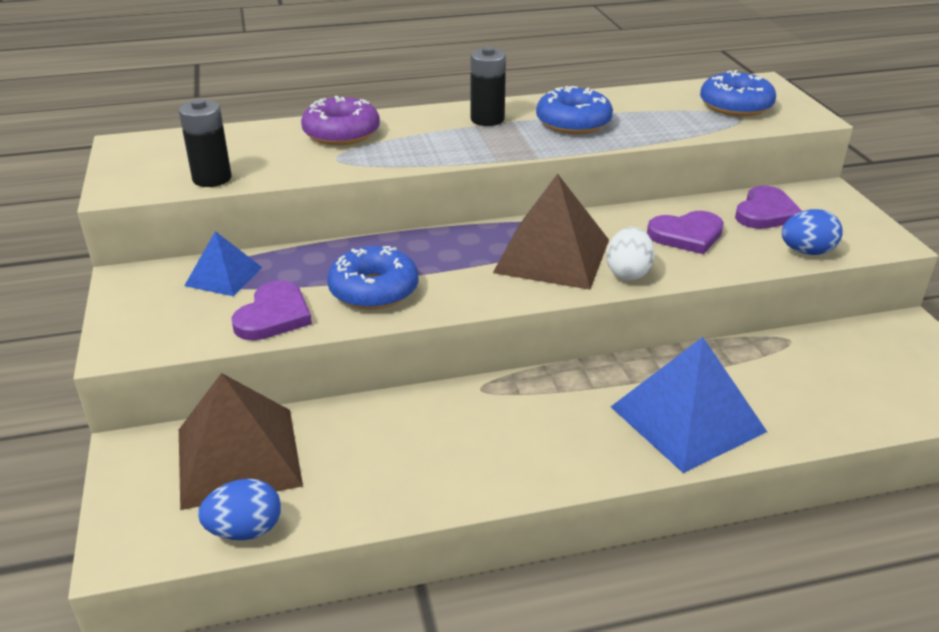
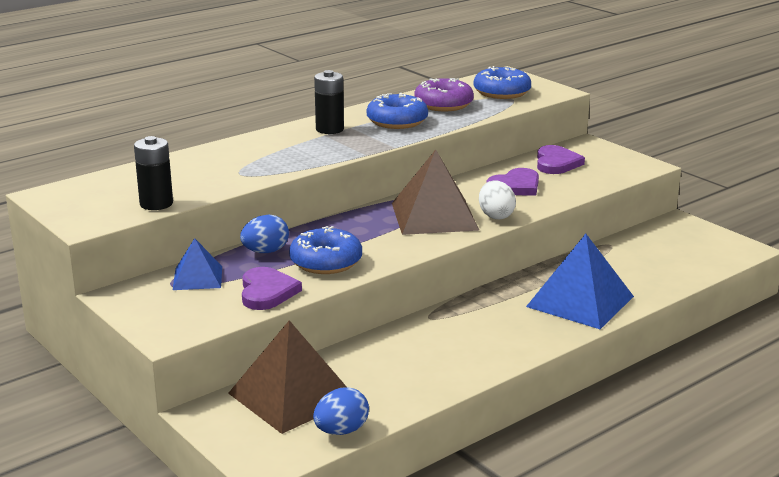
camera: 25 degrees left, 10 degrees down
(341, 133) = (224, 157): purple donut -> purple donut (443, 104)
(806, 252) = (601, 181): blue egg -> blue egg (265, 251)

